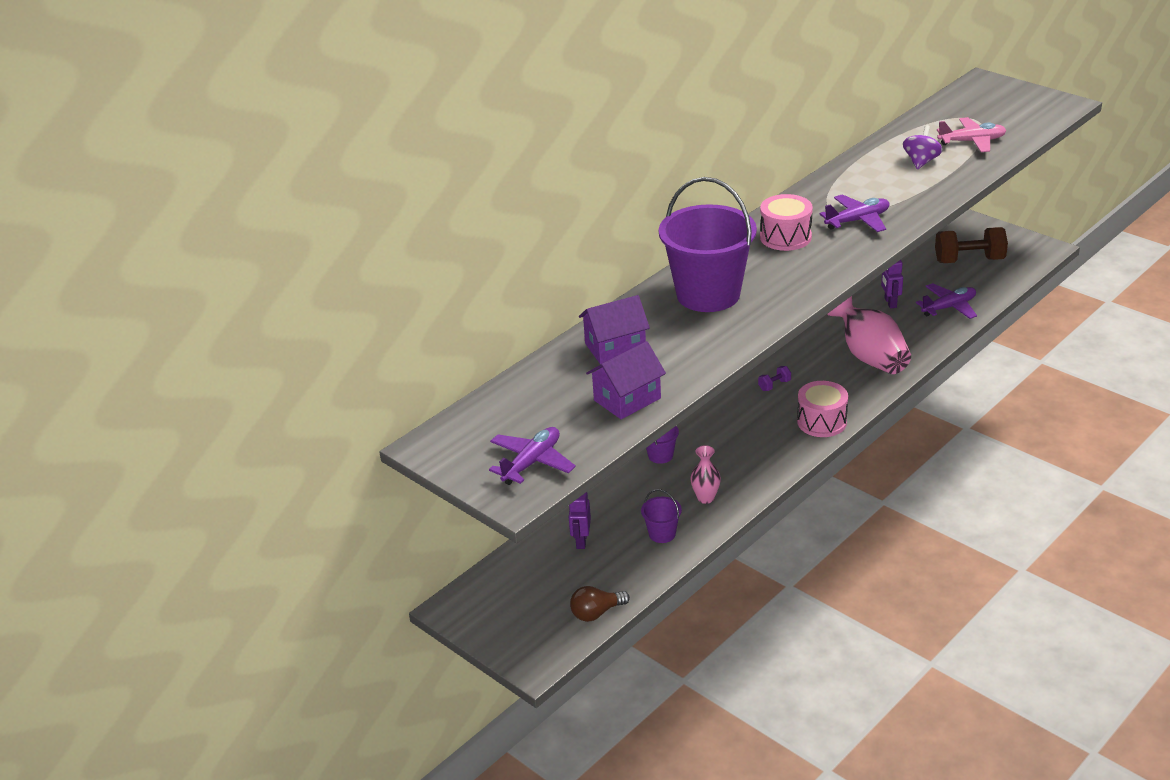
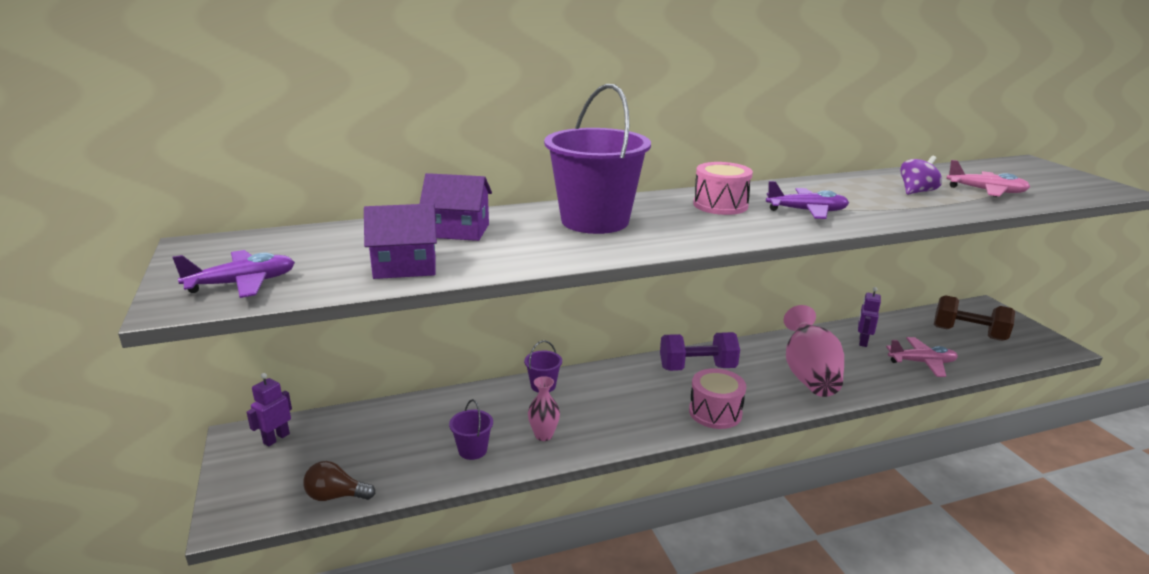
camera: 25 degrees right, 10 degrees down
(581, 541) = (401, 427): purple robot -> purple robot (276, 438)
(774, 385) = (697, 368): purple dumbbell -> purple dumbbell, size x2.26
(949, 307) = (922, 362): purple plane -> pink plane

